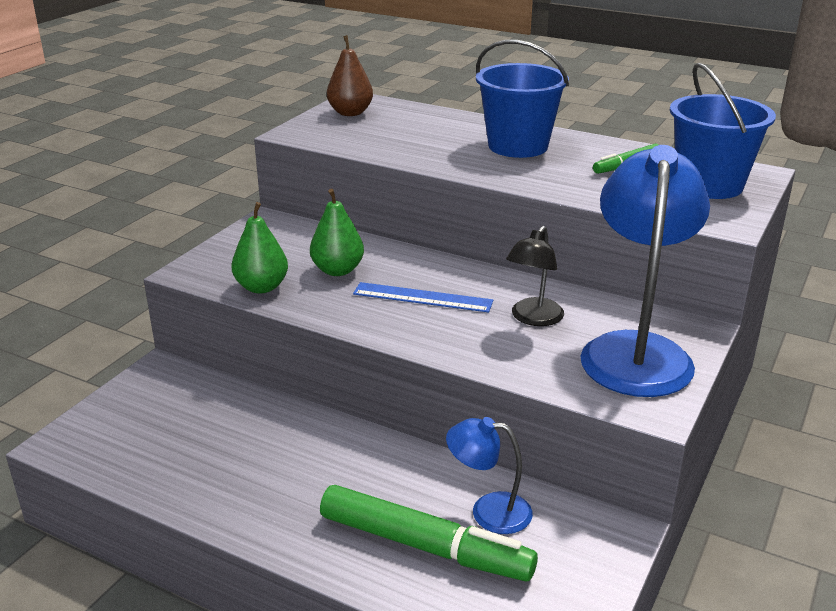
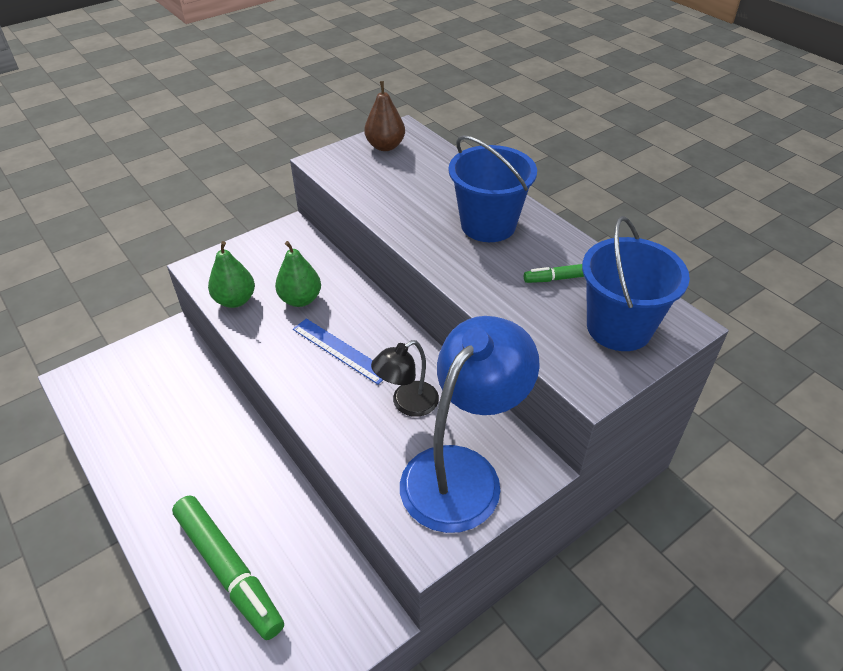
camera: 25 degrees right, 15 degrees up
(488, 511) = (294, 557): blue lamp -> none

